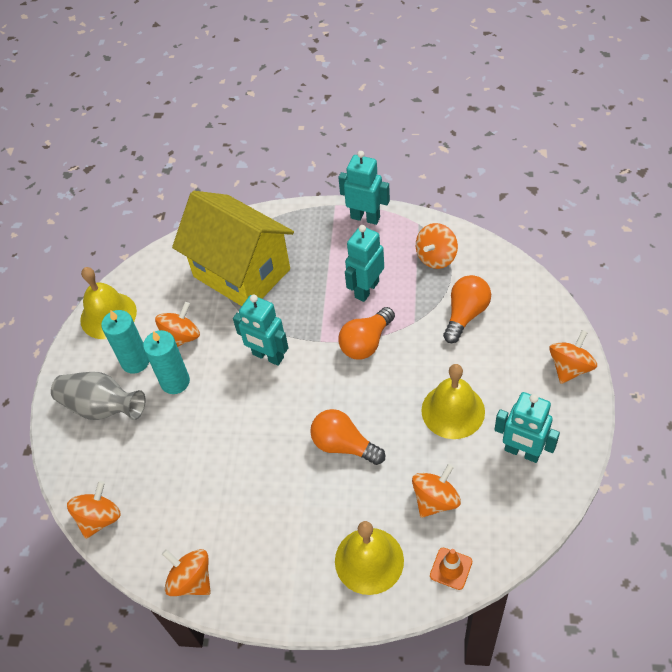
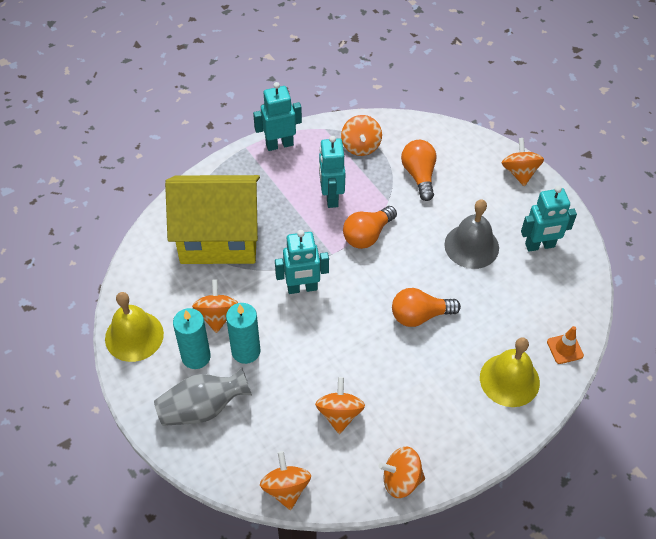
camera: 45 degrees left, 0 degrees up
(366, 342) = (367, 235): orange light bulb -> orange light bulb turned 45 degrees clockwise
(435, 500) = (515, 312): orange spinning top -> orange spinning top (339, 414)
(453, 411) = (471, 246): yellow bell -> grey bell

